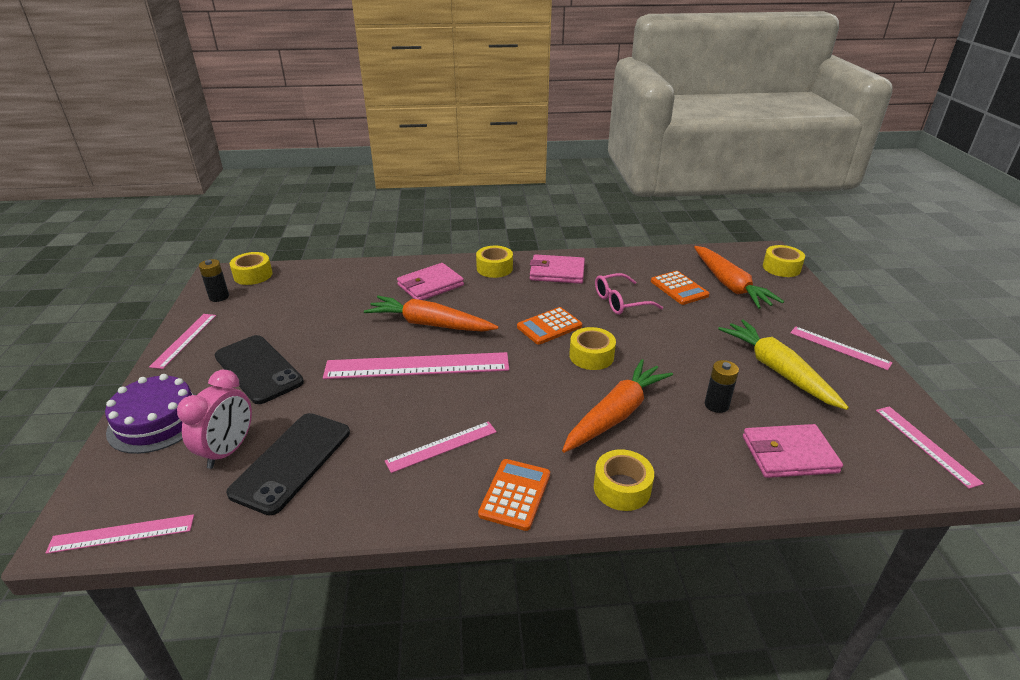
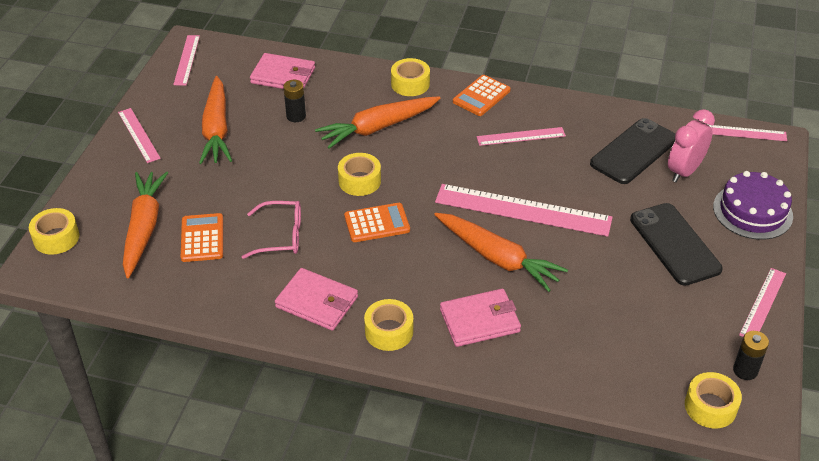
camera: 160 degrees left, 10 degrees up
(777, 370) = (217, 129): yellow carrot -> orange carrot

